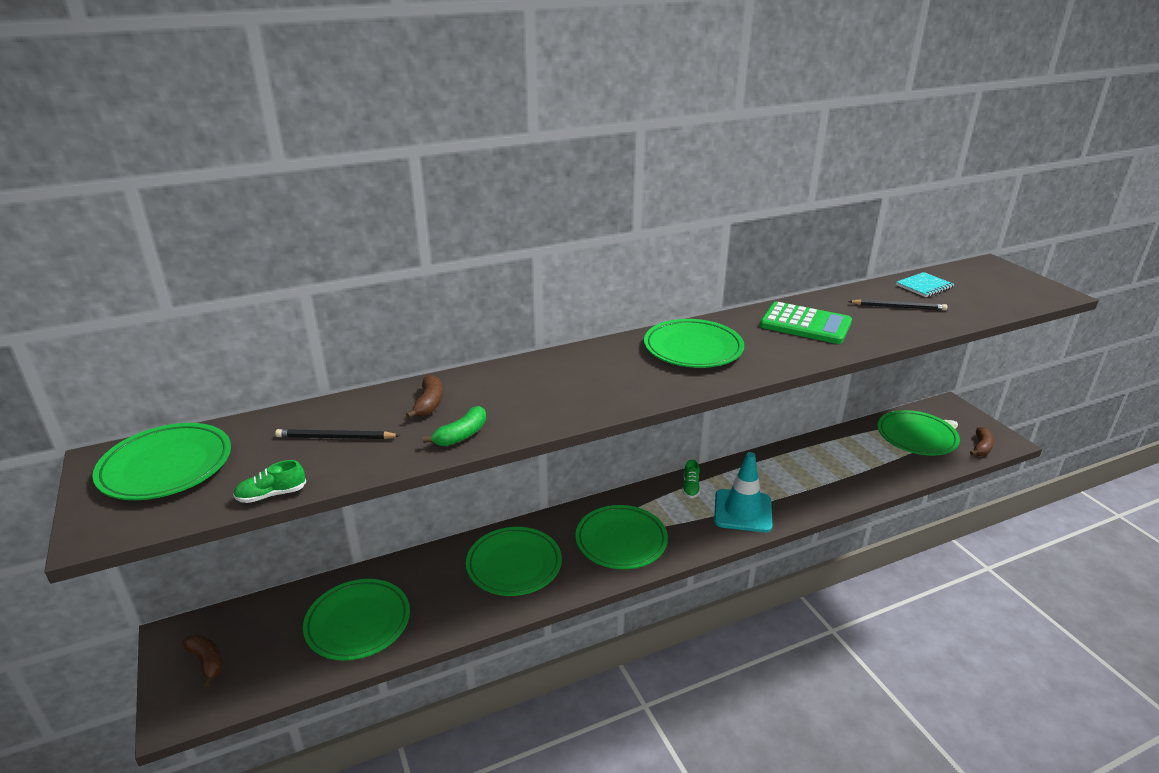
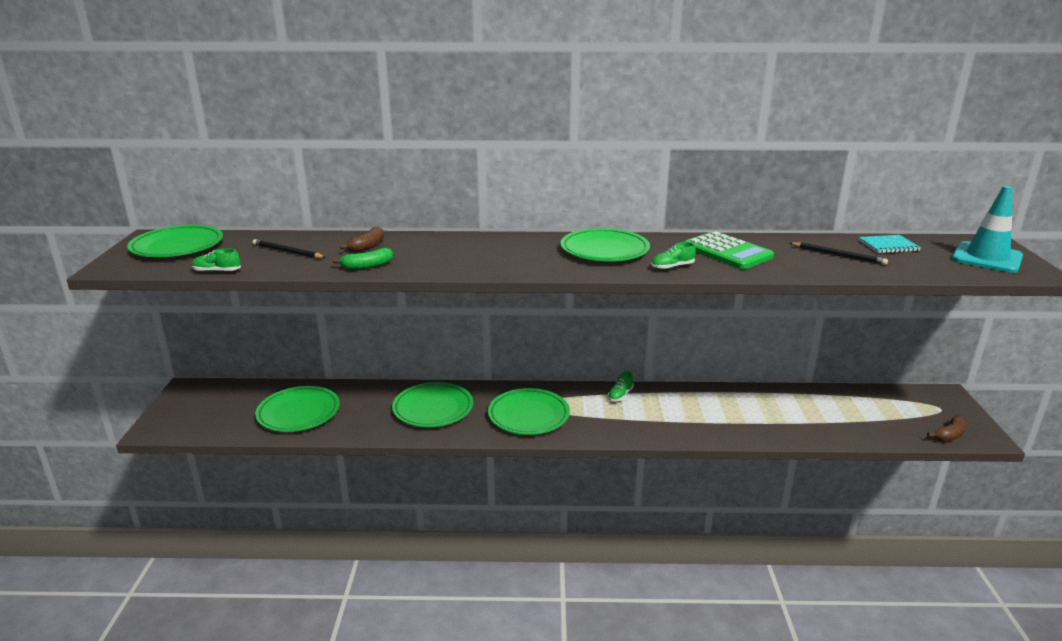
camera: 25 degrees right, 5 degrees down
(207, 662) = (193, 407): brown banana -> none
(742, 511) = (651, 422): turquoise traffic cone -> turquoise traffic cone (986, 258)
(778, 356) = (672, 267): none -> green shoe
(916, 436) = (882, 410): green plate -> none

